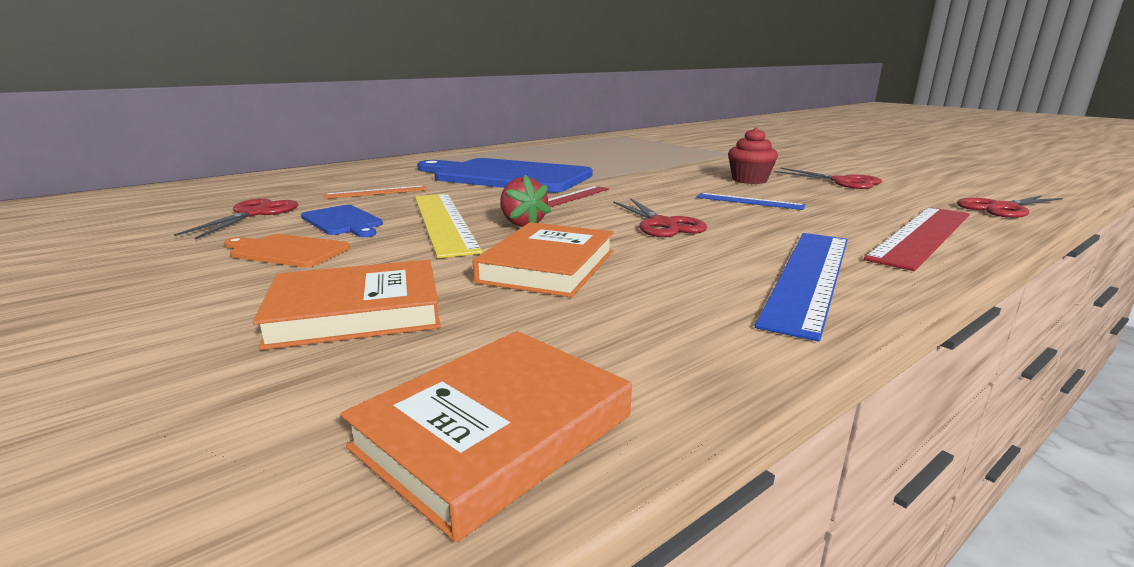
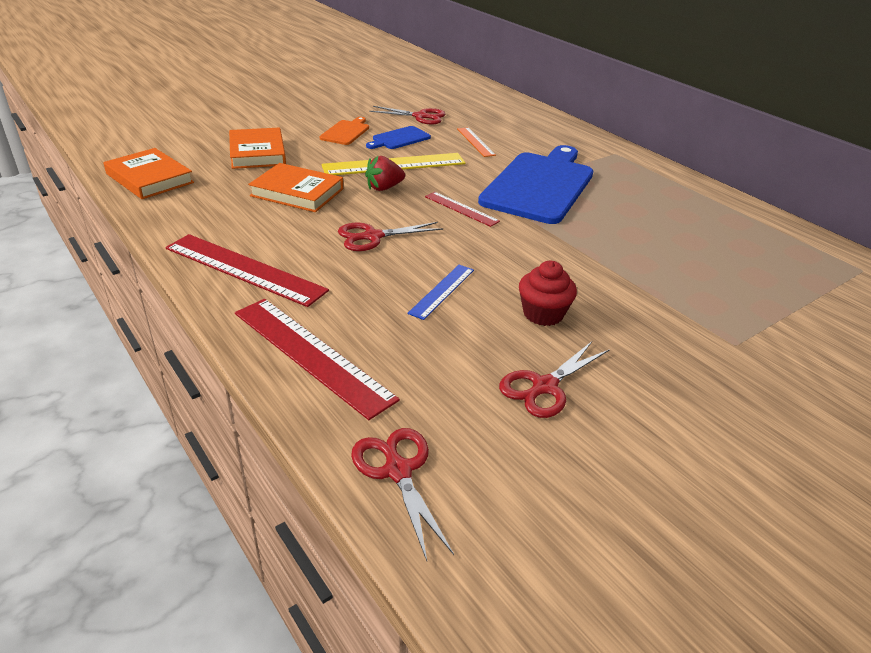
camera: 90 degrees right, 15 degrees up
(809, 277) = (244, 269): blue ruler -> red ruler

